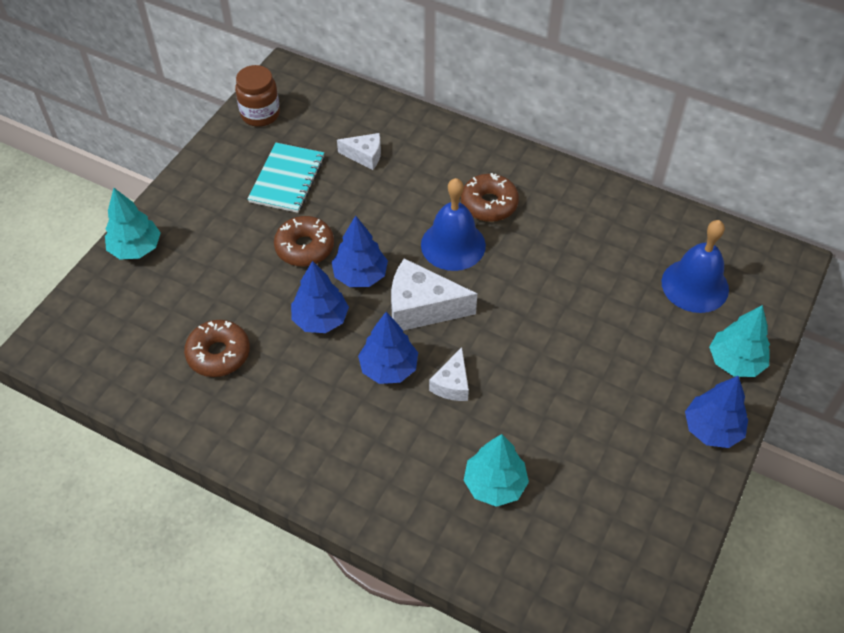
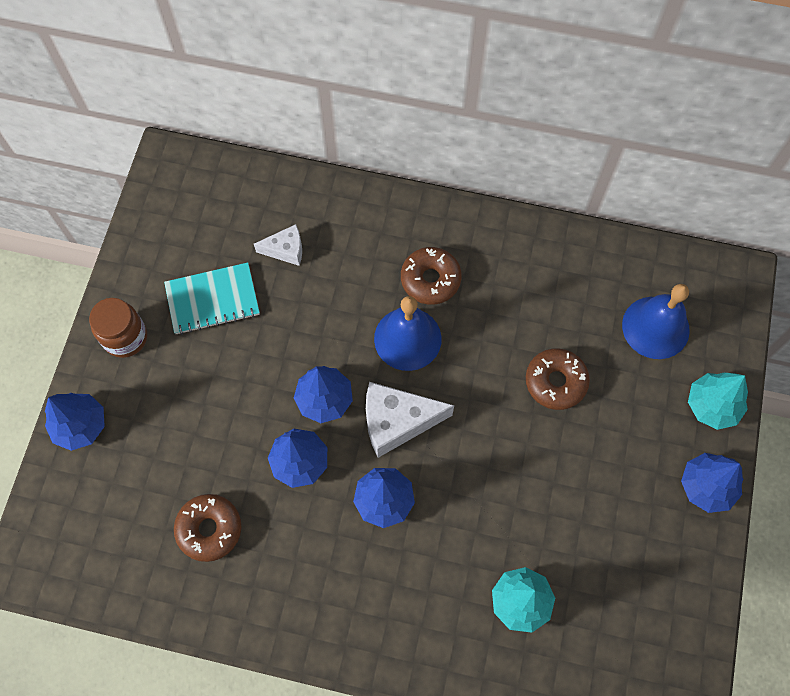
camera: 15 degrees left, 15 degrees up
(136, 248) = (81, 425): turquoise tree -> blue tree
(260, 114) = (157, 222): brown jar -> brown jar (125, 337)
(287, 179) = (212, 300): turquoise notebook -> turquoise notebook turned 75 degrees clockwise
(305, 247) = (257, 380): brown donut -> brown donut (555, 382)
(452, 384) = (451, 502): white cheese -> none

